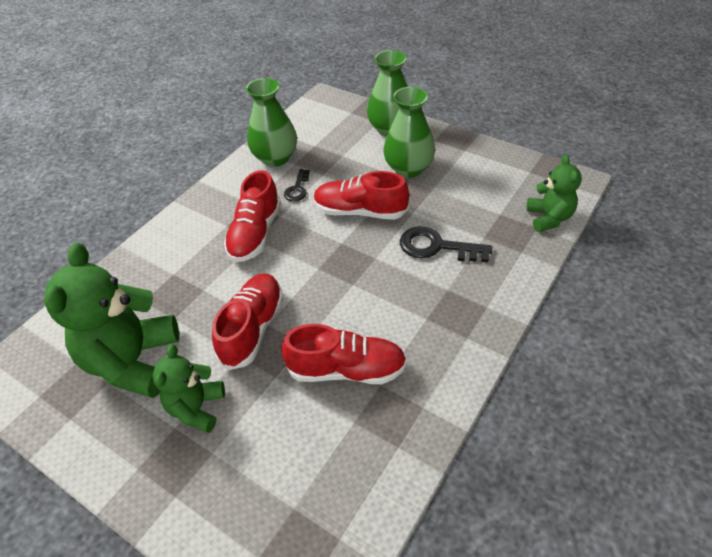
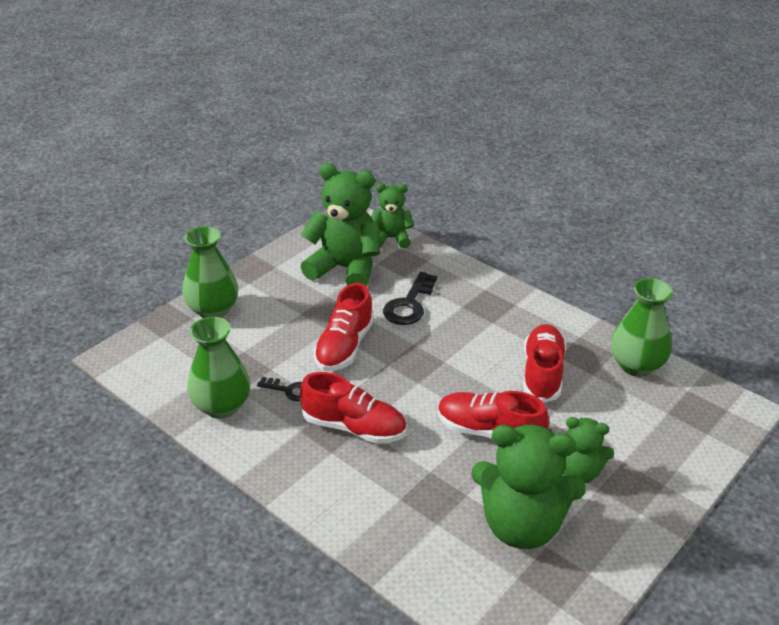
camera: 85 degrees left, 10 degrees down
(408, 169) = (289, 306): green vase -> green vase (636, 365)
(479, 193) = (345, 269): none -> green teddy bear

